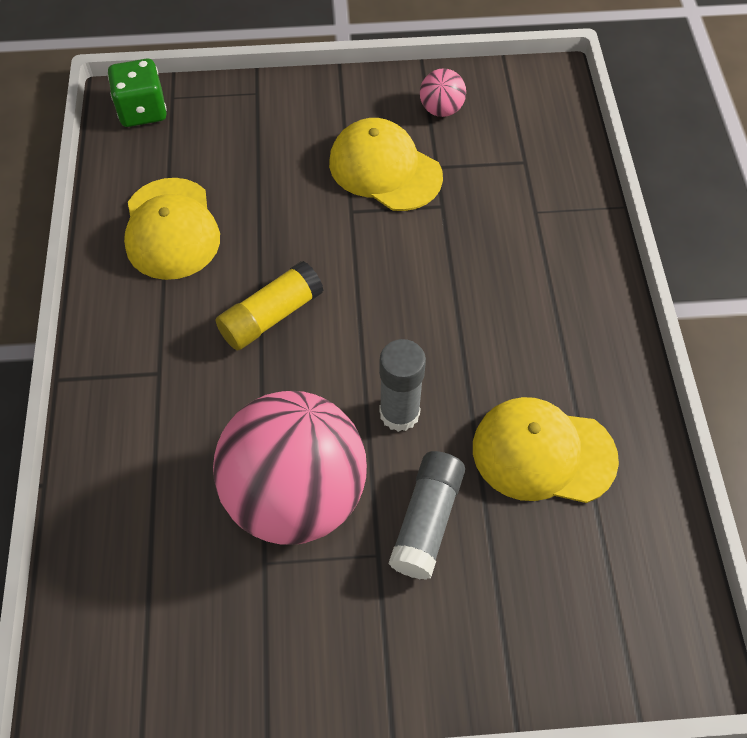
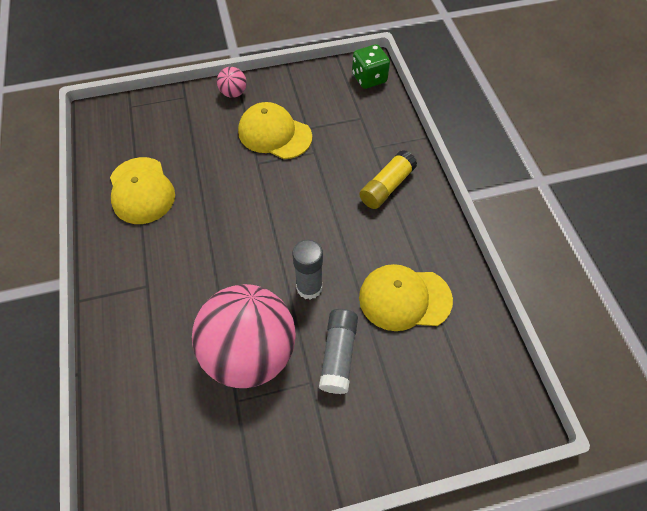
camera: 10 degrees left, 0 degrees up
(142, 111) = (111, 117): green dice -> green dice (369, 78)
(271, 316) = (216, 237): yellow glue stick -> yellow glue stick (387, 187)
(441, 110) = (304, 92): pink ball -> pink ball (234, 93)

